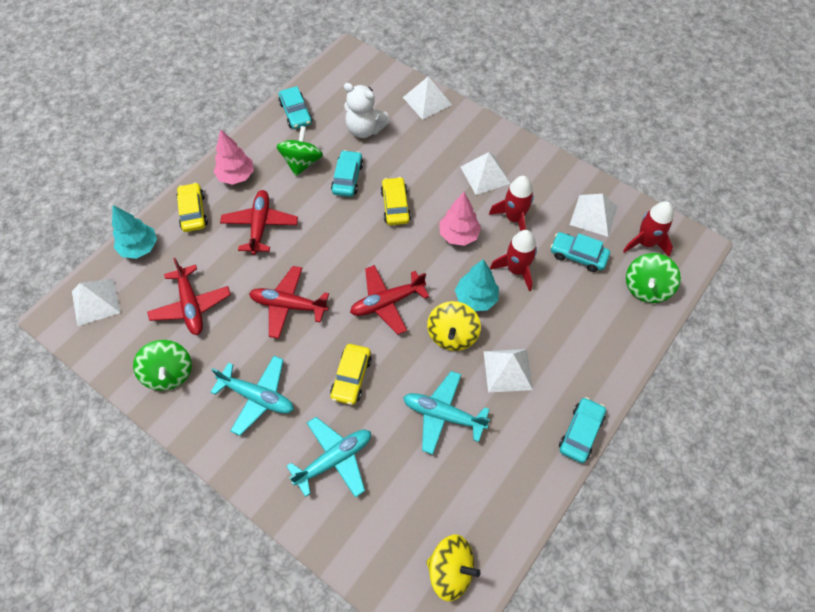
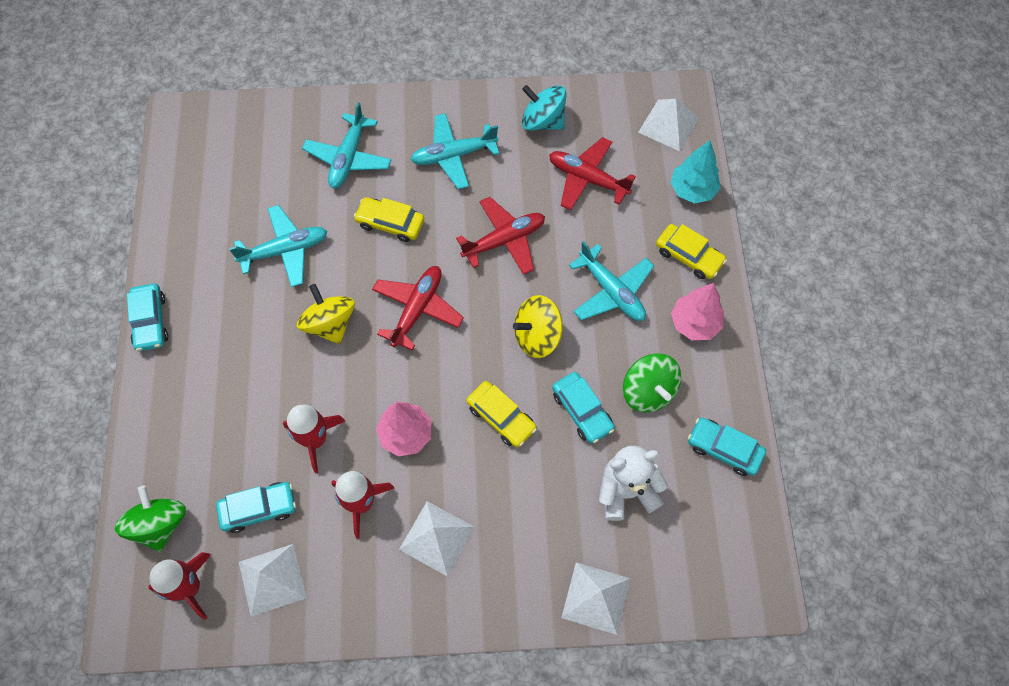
camera: 140 degrees right, 5 degrees up
(169, 373) = (543, 121): green spinning top -> turquoise spinning top
(260, 225) = (611, 291): red plane -> turquoise plane
(351, 377) = (390, 223): yellow car -> yellow car turned 45 degrees counterclockwise
(451, 570) = (197, 152): yellow spinning top -> yellow spinning top (537, 336)
(476, 298) = (334, 376): turquoise tree -> none
(507, 370) = (254, 329): white pyramid -> none

